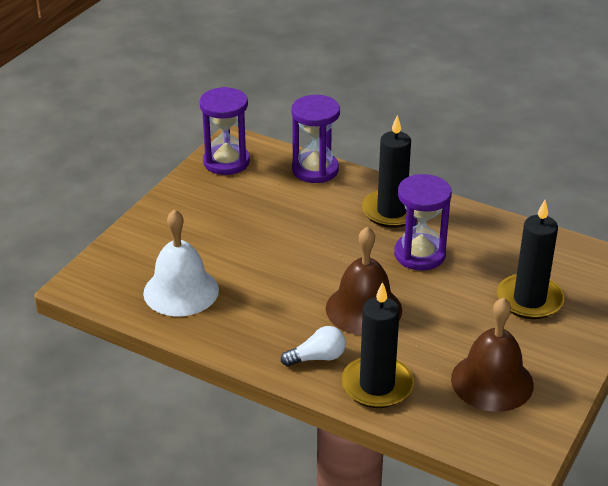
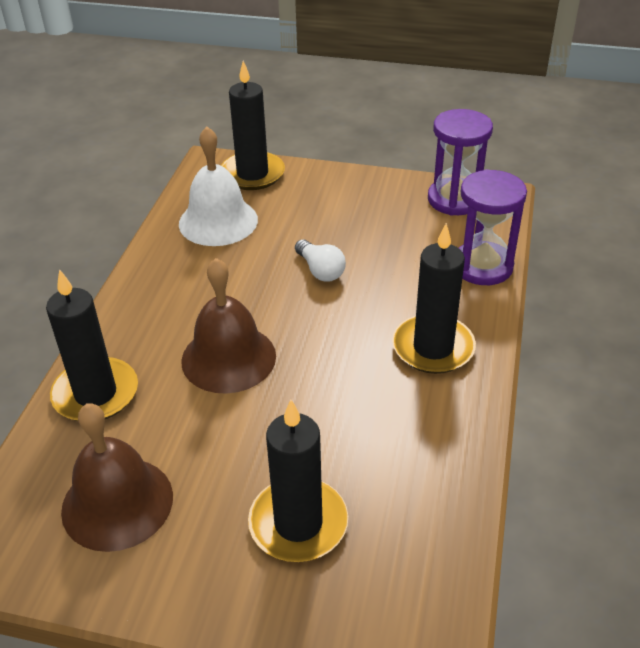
camera: 75 degrees right, 5 degrees up
(118, 260) = (252, 174): none -> black candle
(317, 358) = (134, 337): white light bulb -> white light bulb (320, 270)
(419, 254) = (354, 390): purple hourglass -> none

